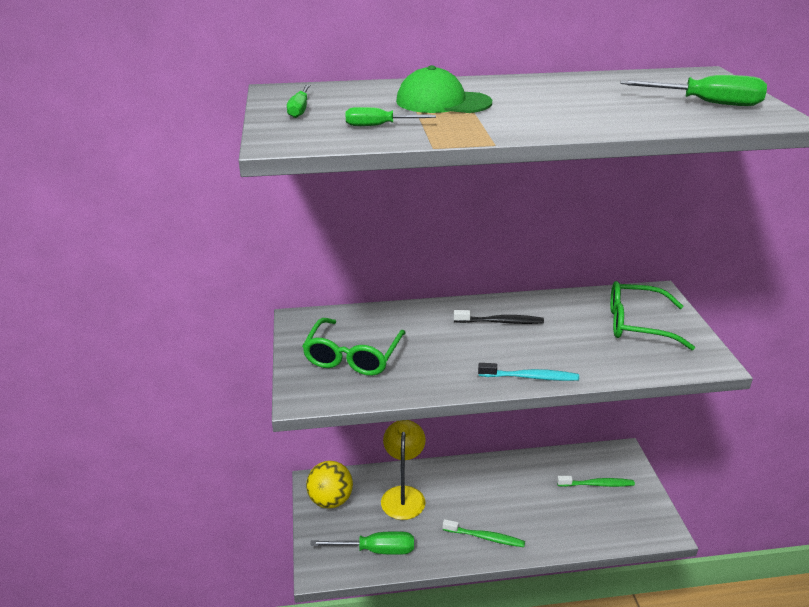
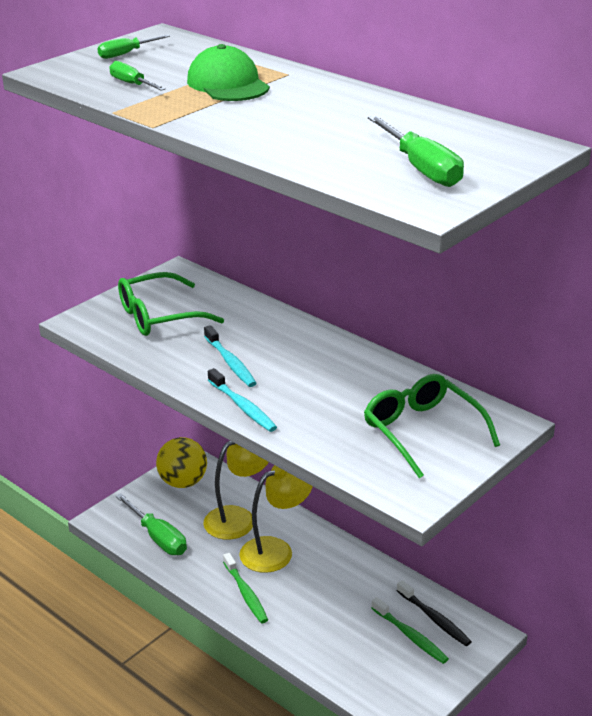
camera: 50 degrees right, 0 degrees up
(457, 496) = (276, 550): none -> yellow lamp
(463, 355) = (230, 362): none -> turquoise toothbrush
(500, 322) = (312, 358): black toothbrush -> black toothbrush (434, 619)

